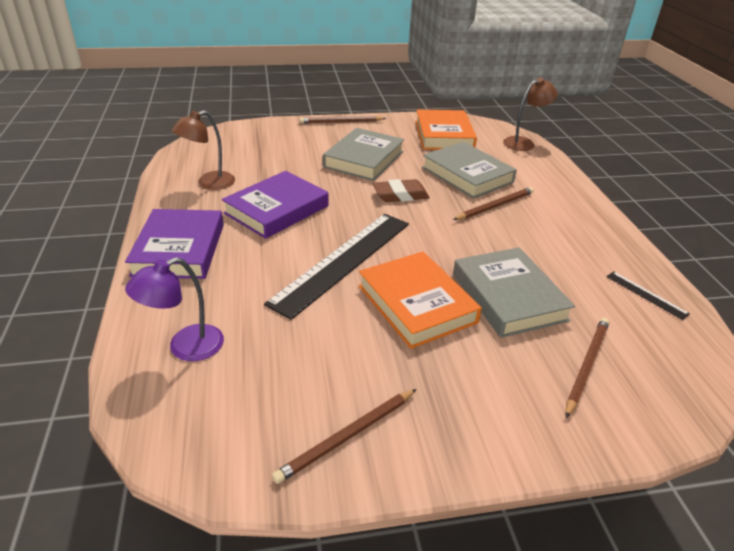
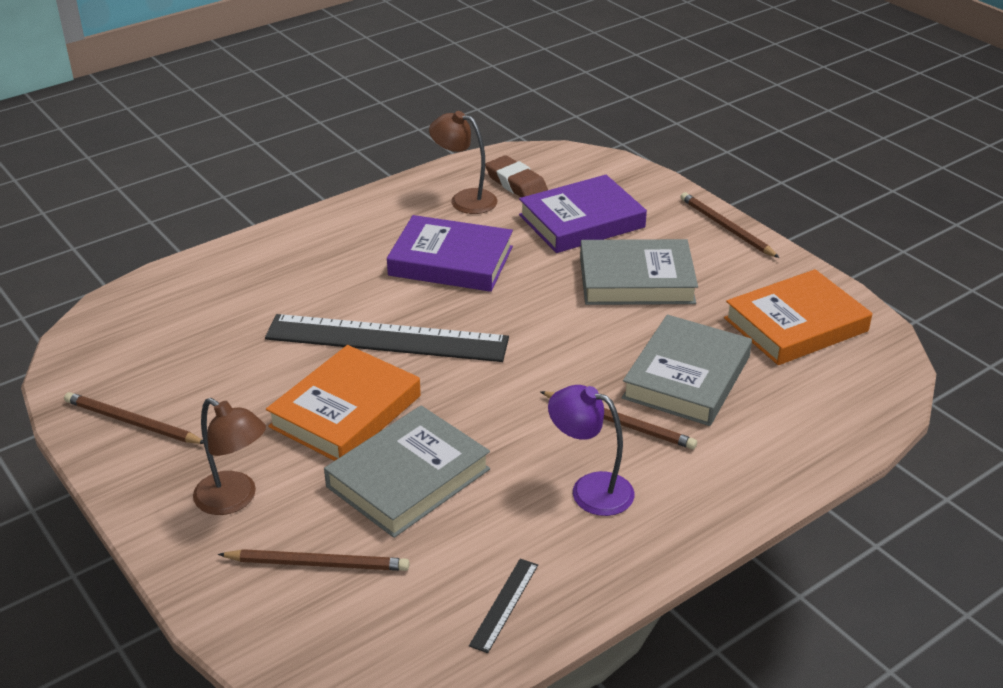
camera: 65 degrees right, 0 degrees up
(179, 249) = (328, 235): purple book -> purple book (581, 221)
(185, 347) = (192, 298): purple lamp -> purple lamp (590, 489)
(400, 195) = (569, 336): brown eraser -> brown eraser (516, 183)
(524, 143) = (866, 410): brown lamp -> brown lamp (234, 499)

